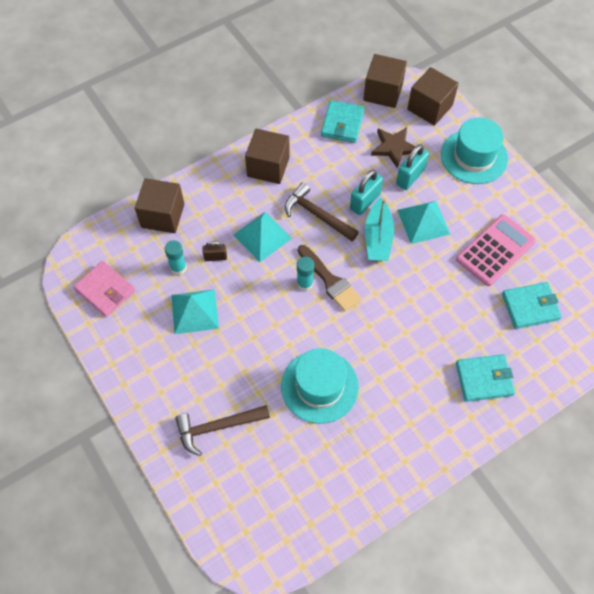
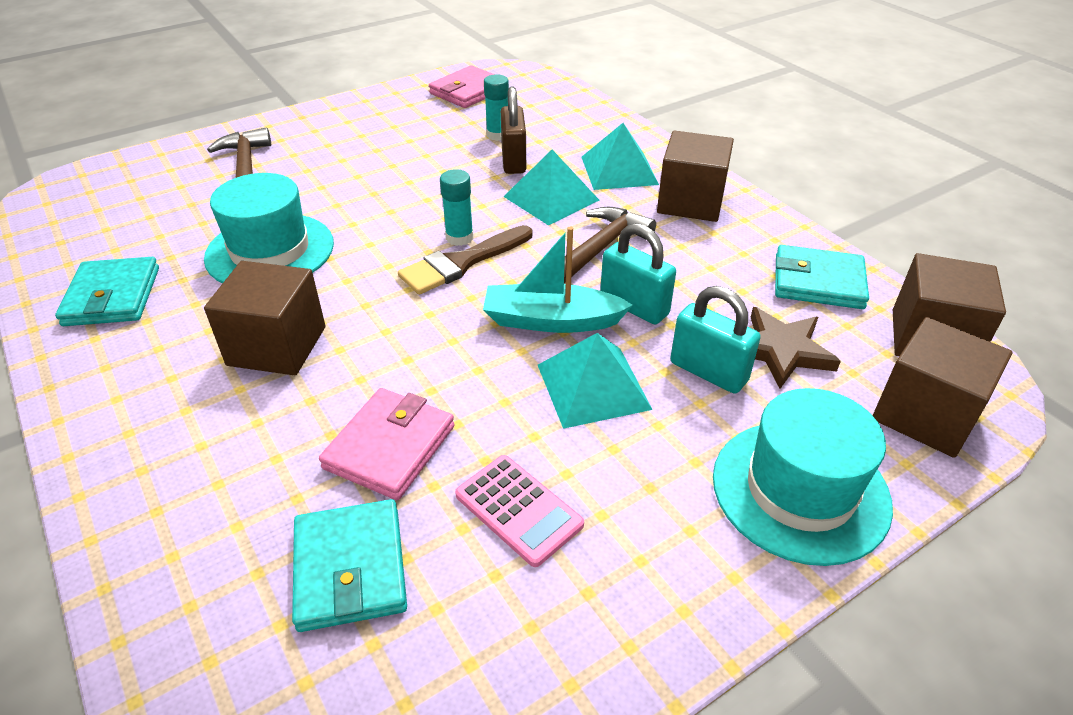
camera: 90 degrees right, 20 degrees down
(162, 215) = (583, 121): brown cube -> brown cube (277, 346)
(194, 311) = (426, 148): turquoise pyramid -> turquoise pyramid (619, 170)
(215, 257) = (513, 161): brown padlock -> brown padlock, size x1.64
(468, 300) = (390, 447): none -> pink wallet
(484, 379) = (198, 459): turquoise wallet -> turquoise wallet (112, 296)
(495, 250) = (518, 510): pink calculator -> pink calculator, size x0.64

